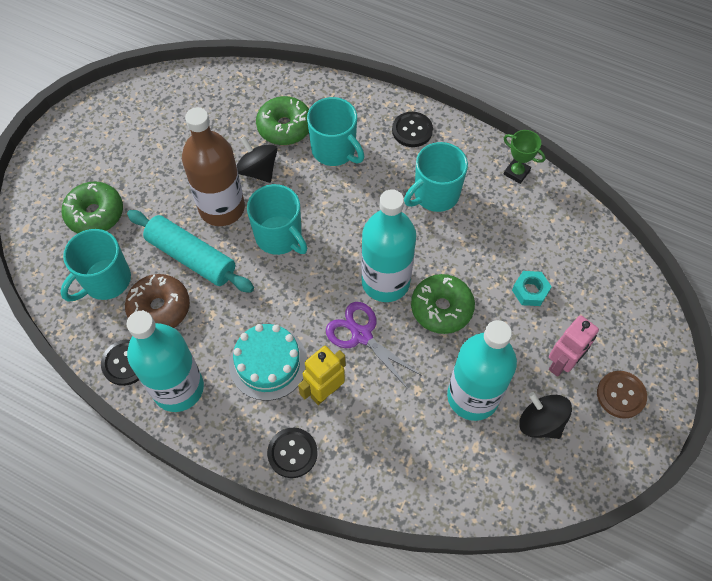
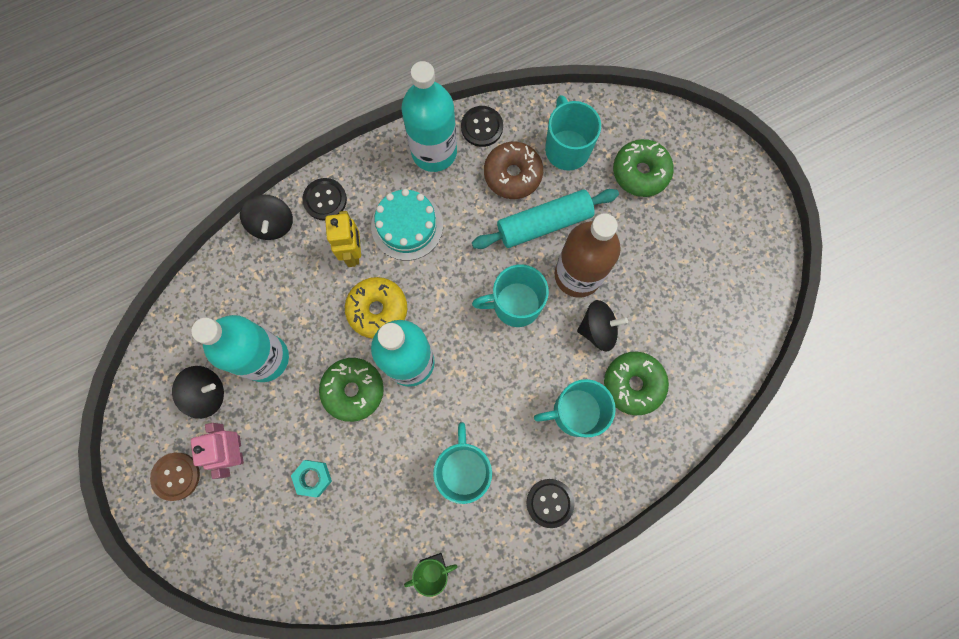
camera: 125 degrees right, 15 degrees up
(350, 484) = (272, 224): none -> black spinning top
(361, 335) = (377, 310): purple scissors -> yellow donut

